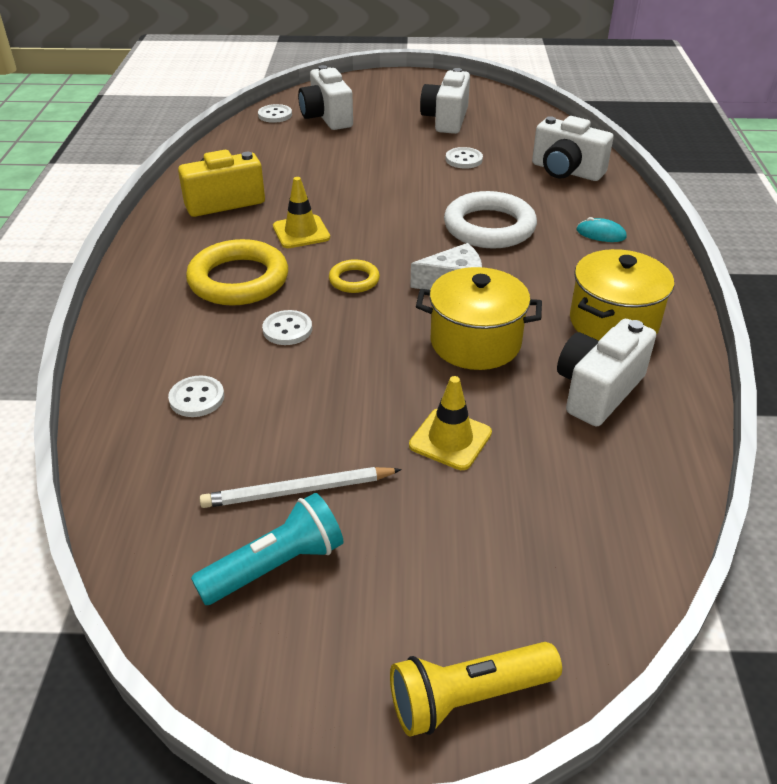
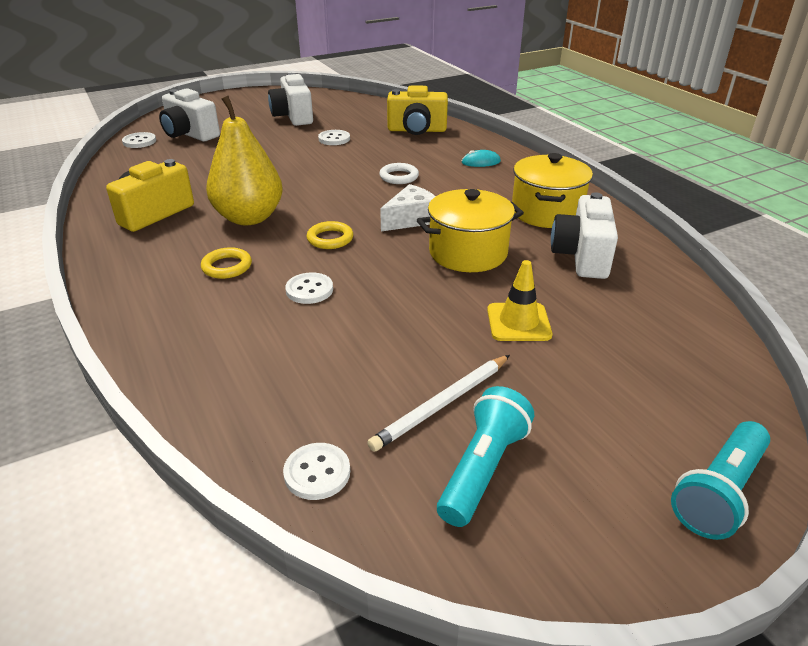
camera: 30 degrees left, 5 degrees down
(197, 398) = (279, 368): white button -> white button (317, 473)
(238, 280) = (227, 267): yellow ring -> yellow ring, size x0.51
(301, 232) = (249, 218): yellow traffic cone -> yellow pear
(467, 697) = (719, 492): yellow flashlight -> turquoise flashlight
(489, 227) = (399, 177): white ring -> white ring, size x0.51
(566, 171) = (417, 130): white camera -> yellow camera

